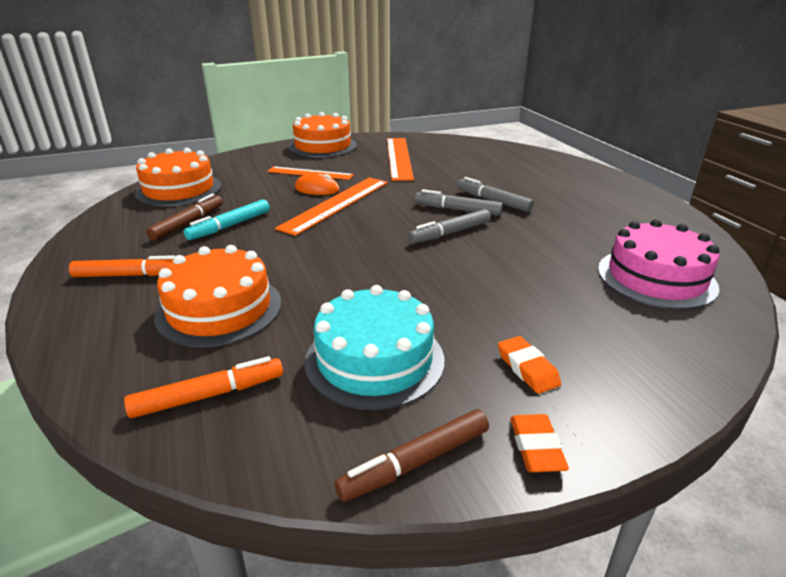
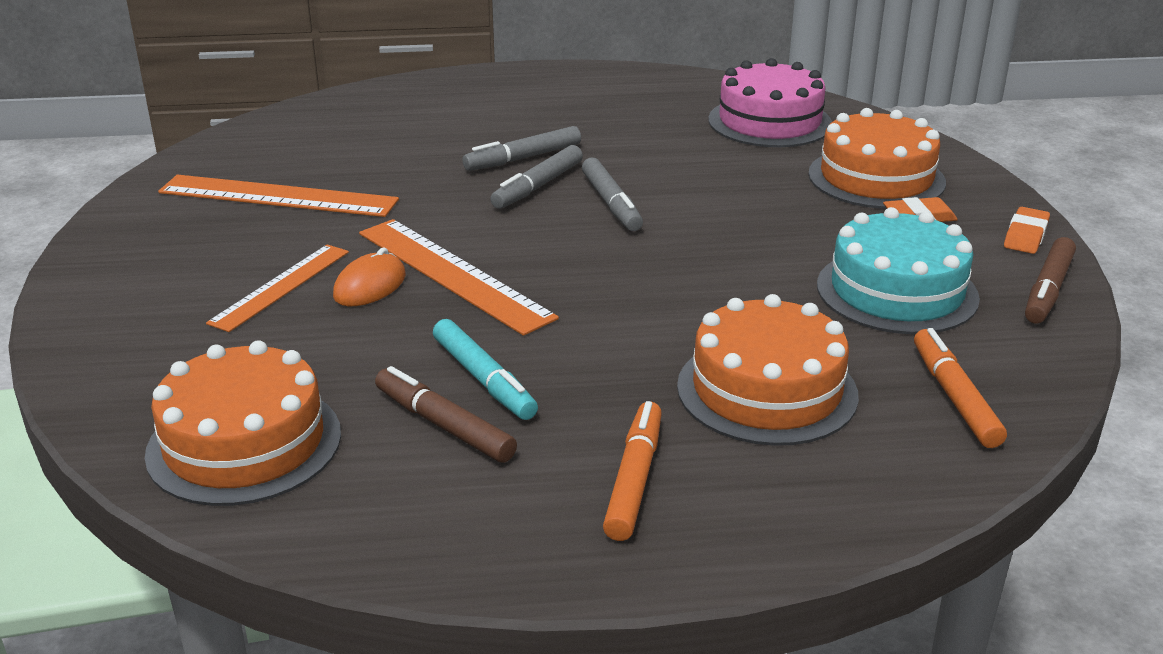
camera: 75 degrees left, 0 degrees up
(322, 146) = (126, 261): orange cake -> orange cake (876, 178)
(415, 462) = (1047, 290): brown marker -> brown marker turned 45 degrees clockwise
(536, 447) = (1025, 236): orange eraser -> orange eraser turned 75 degrees counterclockwise

